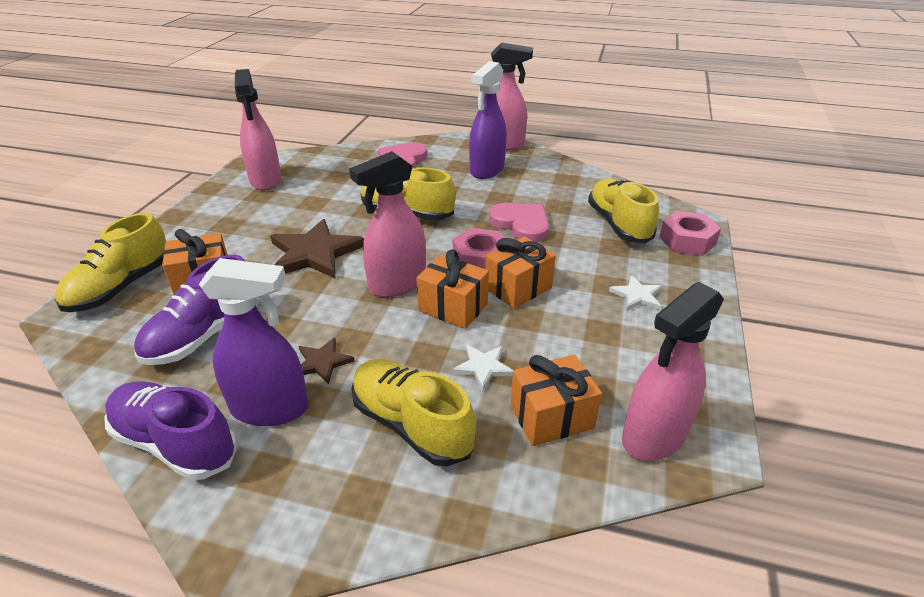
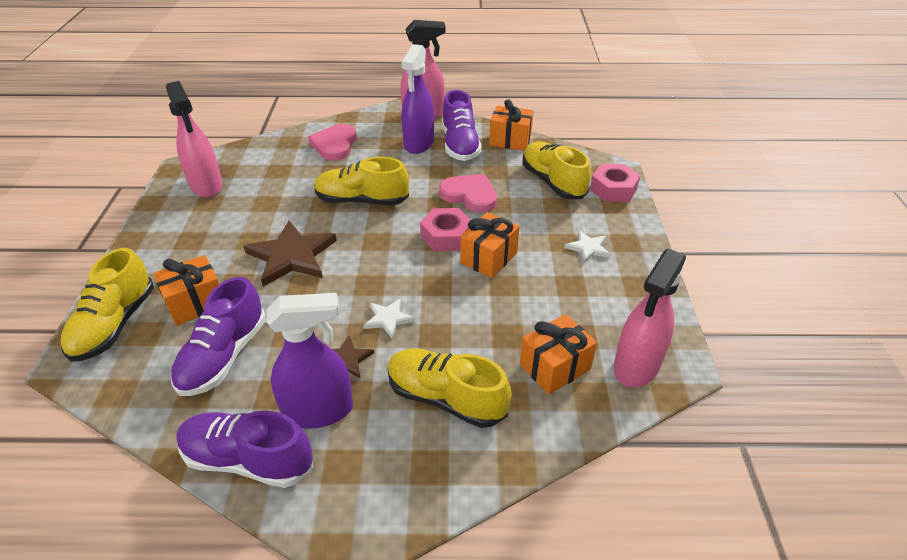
camera: 15 degrees left, 5 degrees up
(397, 284) = (382, 273): pink spray bottle -> none
(453, 307) = (440, 286): orange gift -> orange gift (510, 140)
(483, 367) = (486, 336): white star -> white star (388, 319)
(529, 176) = (460, 145): none -> purple shoe

